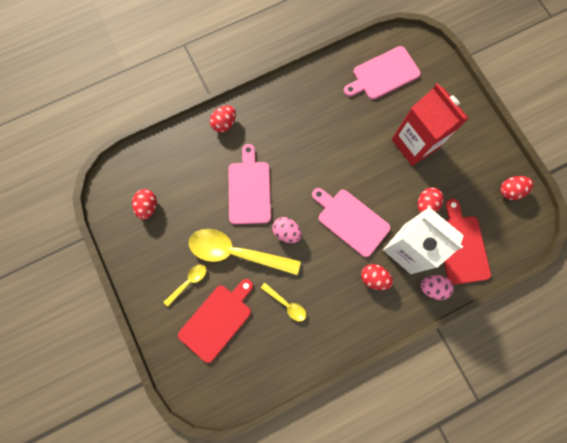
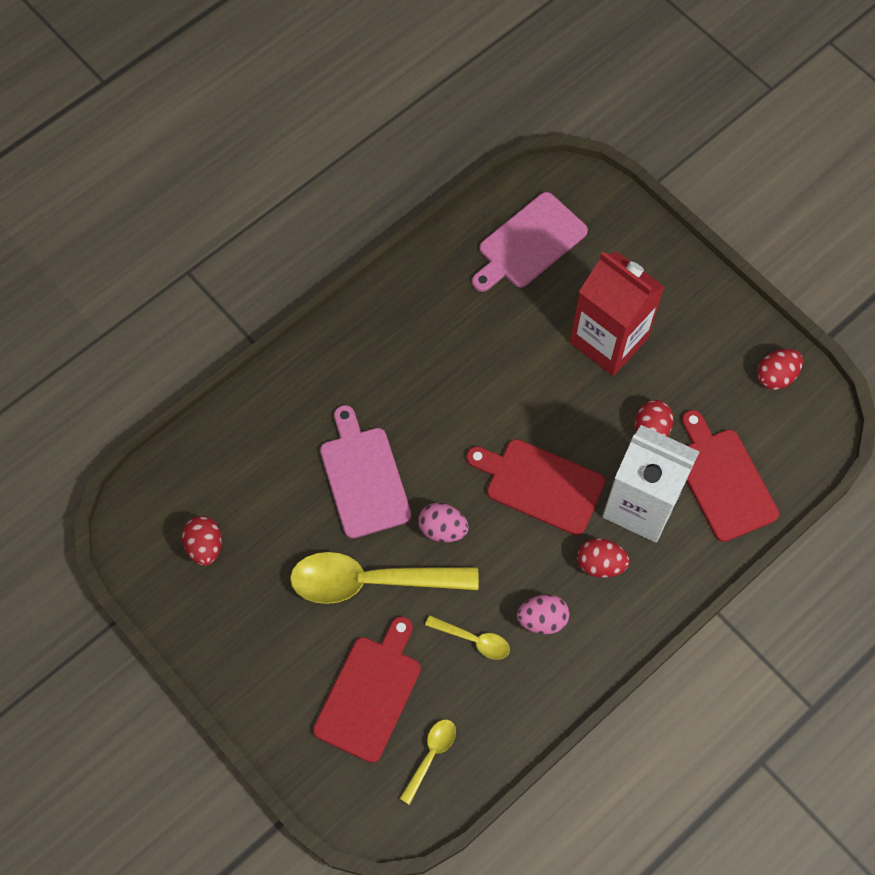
camera: 15 degrees left, 10 degrees down
(188, 282) = (306, 647): yellow spoon -> yellow spoon (431, 756)
(224, 123) = (293, 383): red egg -> none
(351, 220) = (540, 485): pink cutting board -> red cutting board
(432, 287) = (695, 554): pink egg -> pink egg (542, 619)

